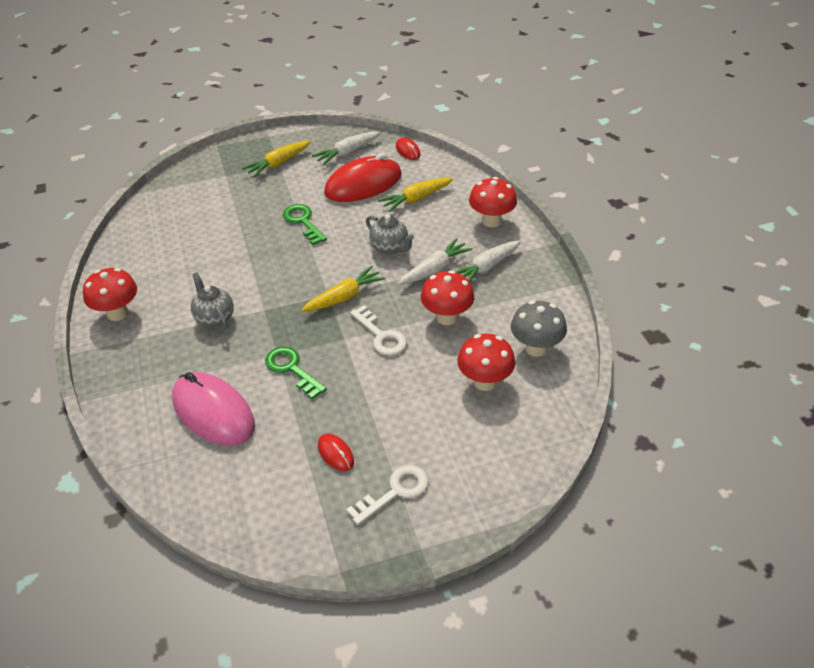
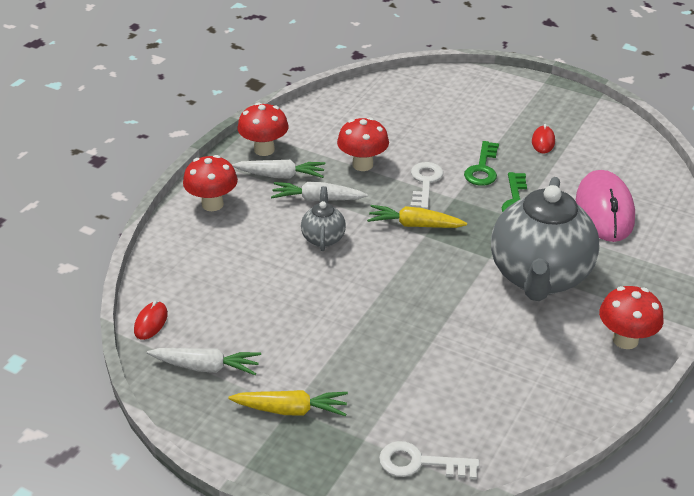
camera: 135 degrees left, 5 degrees down
(214, 318) = (539, 277): grey teapot -> grey teapot, size x2.25
(303, 222) = (359, 316): green key -> green key (482, 169)
(363, 184) = (250, 315): red mouse -> none
(395, 492) = (528, 107): white key -> white key (419, 463)
(416, 199) = (232, 265): yellow carrot -> none
(485, 382) = (398, 119): red mushroom -> red mushroom (264, 150)
(536, 348) = (337, 115): grey mushroom -> none

